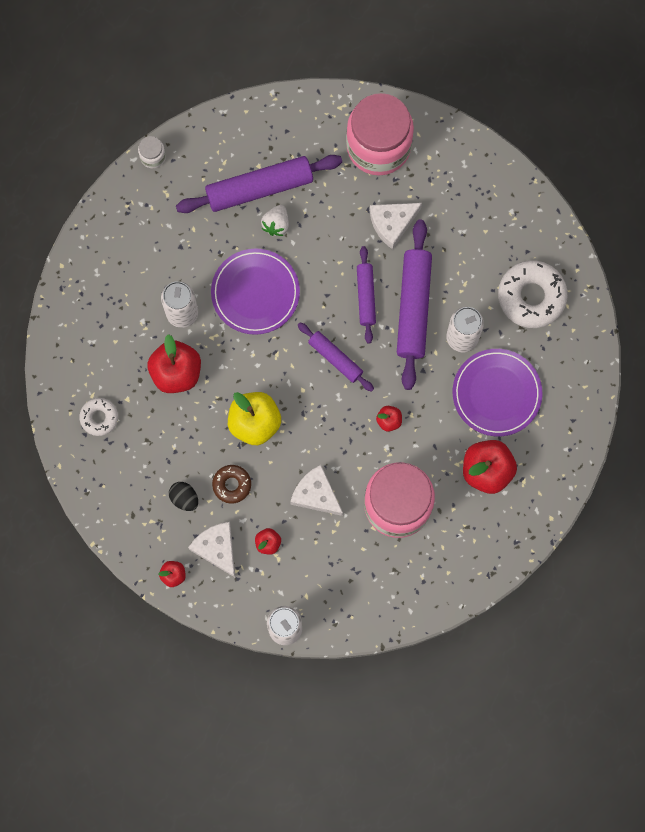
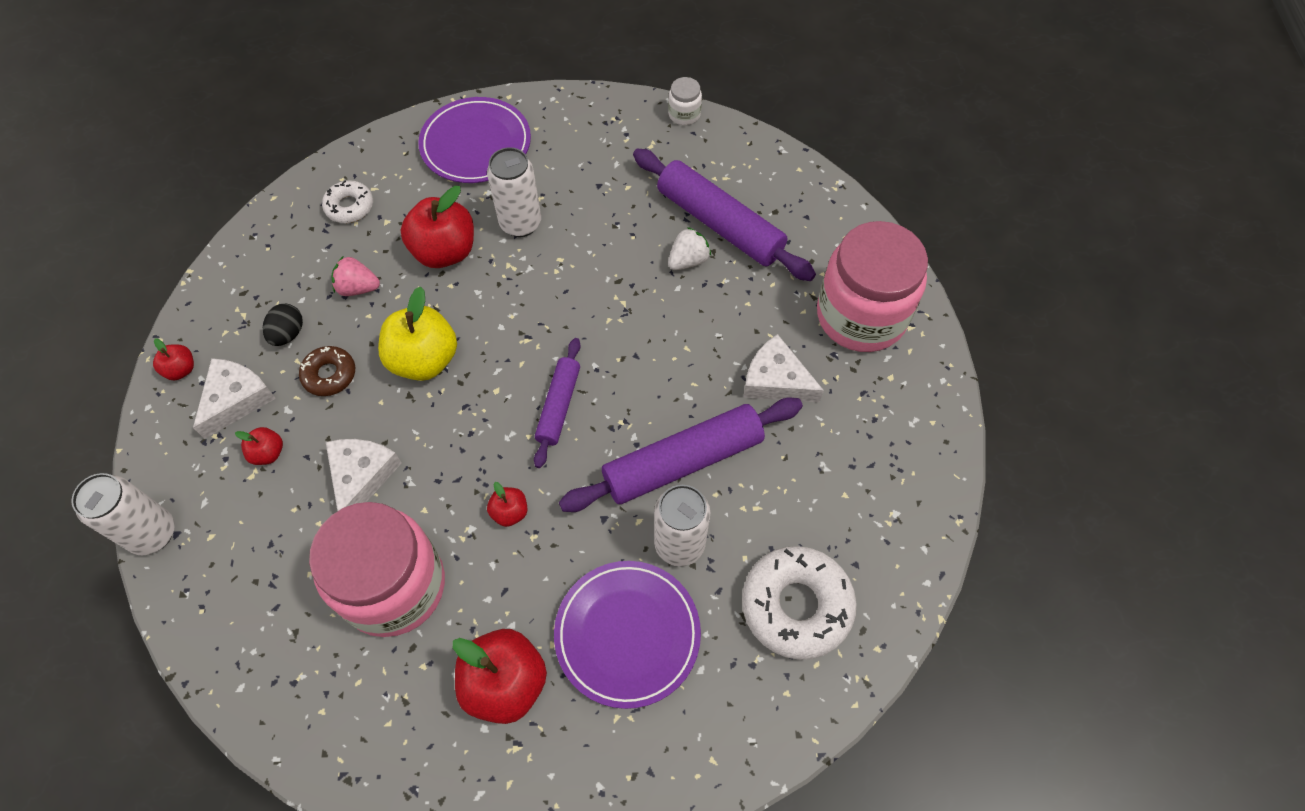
camera: 60 degrees right, 15 degrees down
(173, 440) = (358, 288): none -> pink strawberry
(255, 293) = (590, 281): purple plate -> purple plate (476, 144)
(276, 224) = (688, 260): white strawberry -> white strawberry turned 150 degrees clockwise
(366, 296) = (661, 399): purple rolling pin -> none

